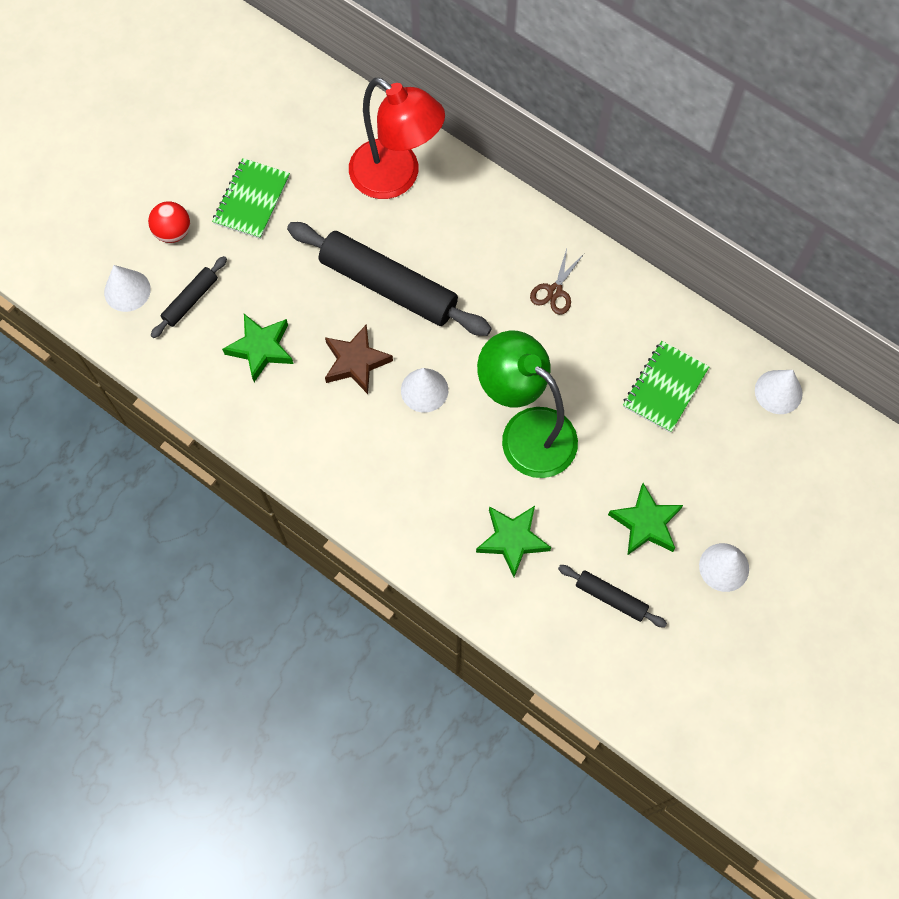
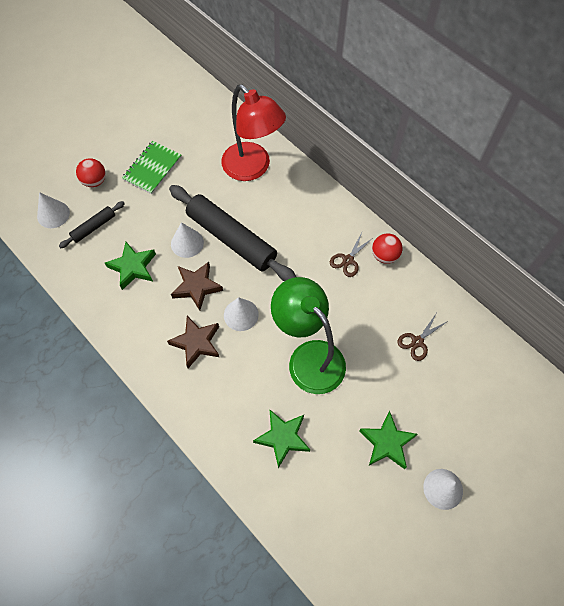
camera: 10 degrees right, 5 degrees down
(373, 437) = (196, 343): none -> brown star
(603, 277) = (384, 255): none -> red ball
(611, 597) = (350, 497): black rolling pin -> none
(665, 387) = (417, 341): green notebook -> brown scissors
(778, 392) = (502, 358): white cone -> white cone (187, 243)

